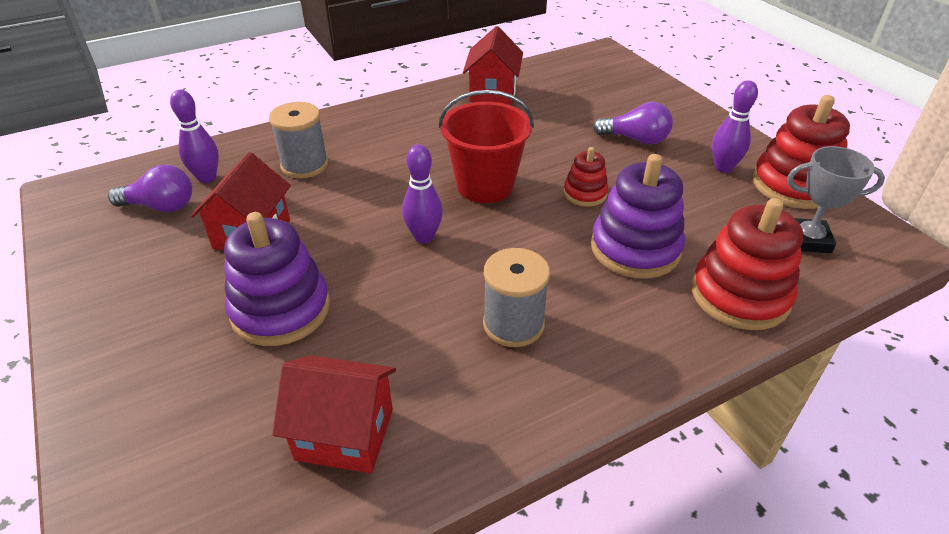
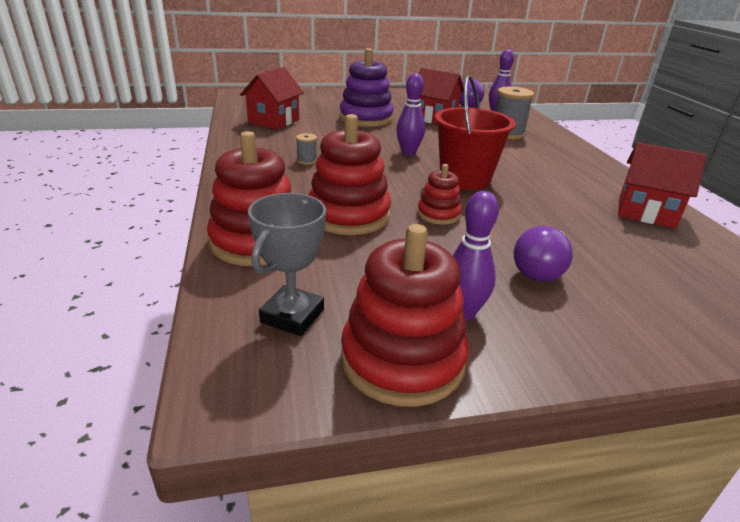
camera: 105 degrees right, 10 degrees down
(513, 324) = (307, 161): grey spool -> grey spool, size x0.50
(635, 248) = (348, 215): purple stacking toy -> red stacking toy

